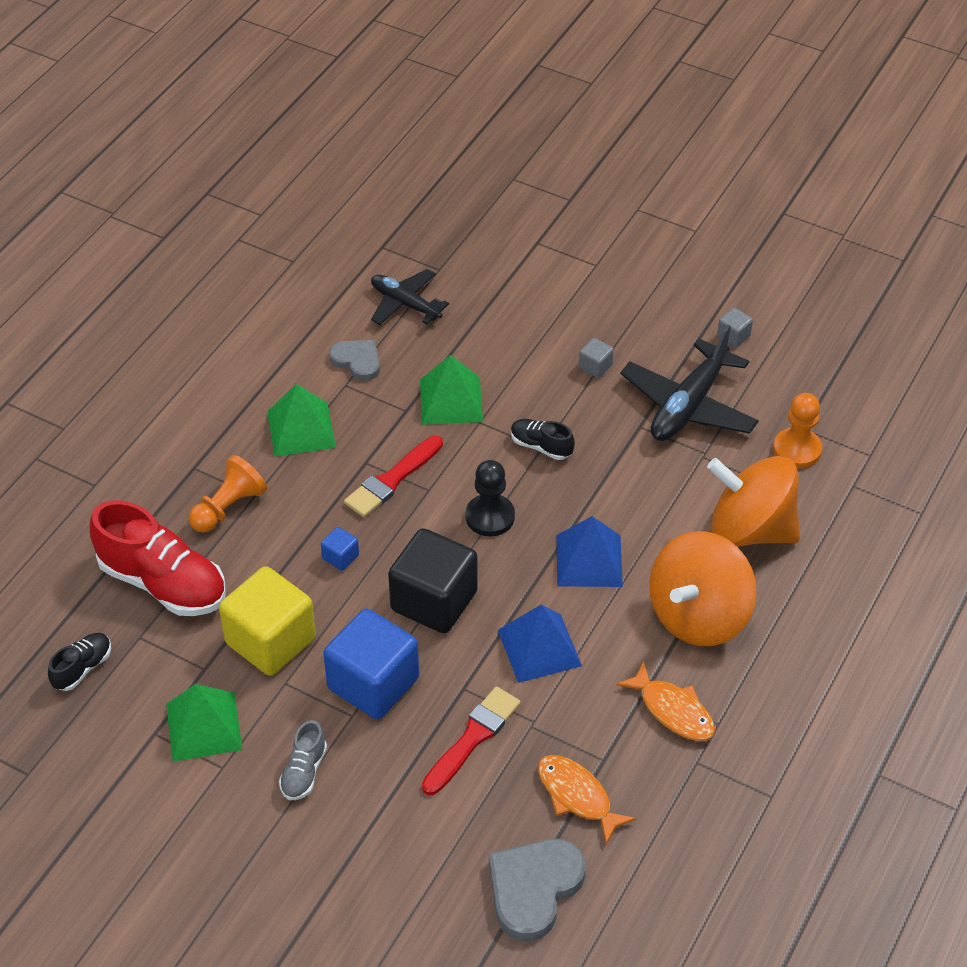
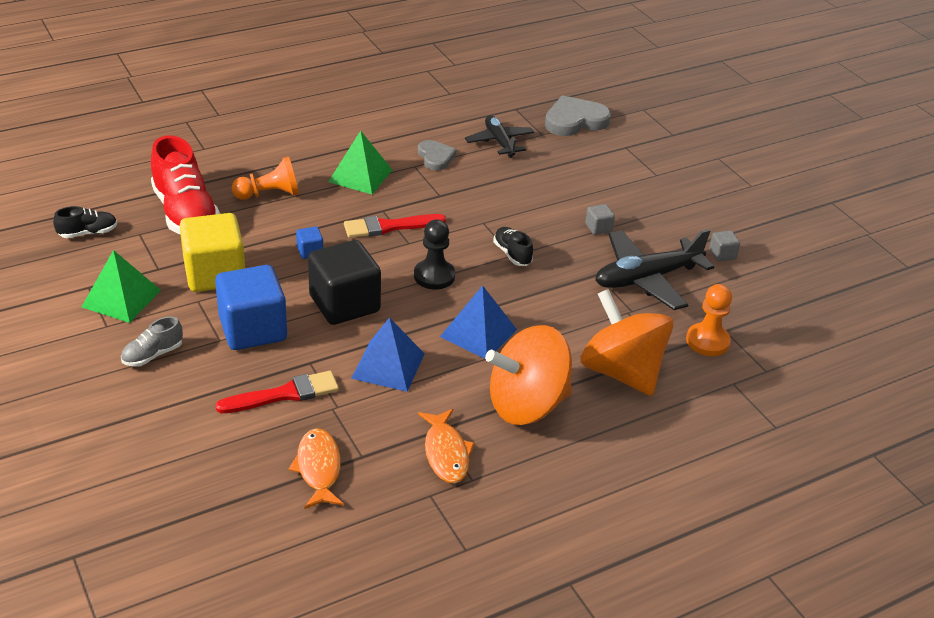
camera: 30 degrees right, 10 degrees down
(451, 400) = (476, 203): green pyramid -> none
(534, 888) = (225, 509): grey heart -> grey heart (575, 120)

